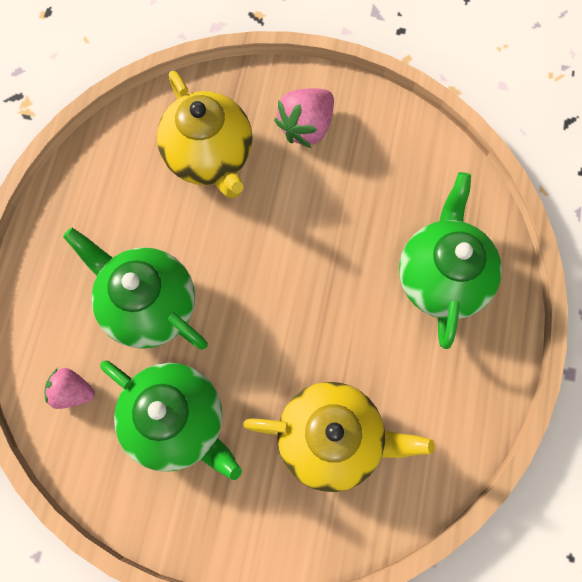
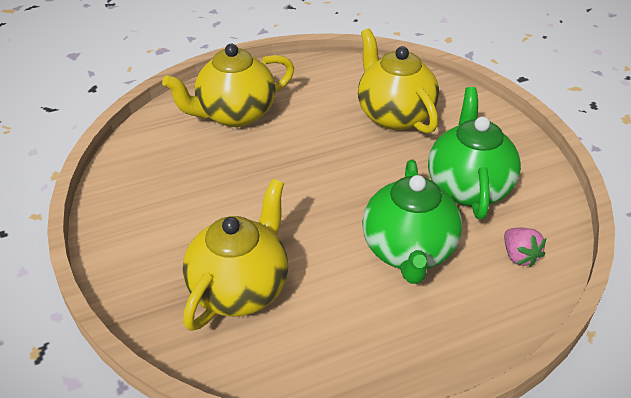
camera: 125 degrees left, 30 degrees down
(306, 127) = (158, 239): pink strawberry -> none
(441, 277) = (235, 114): green teapot -> yellow teapot

